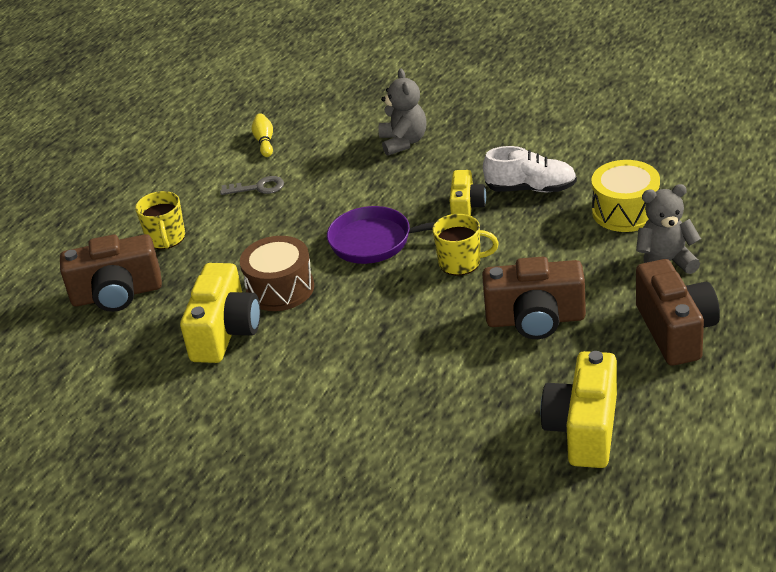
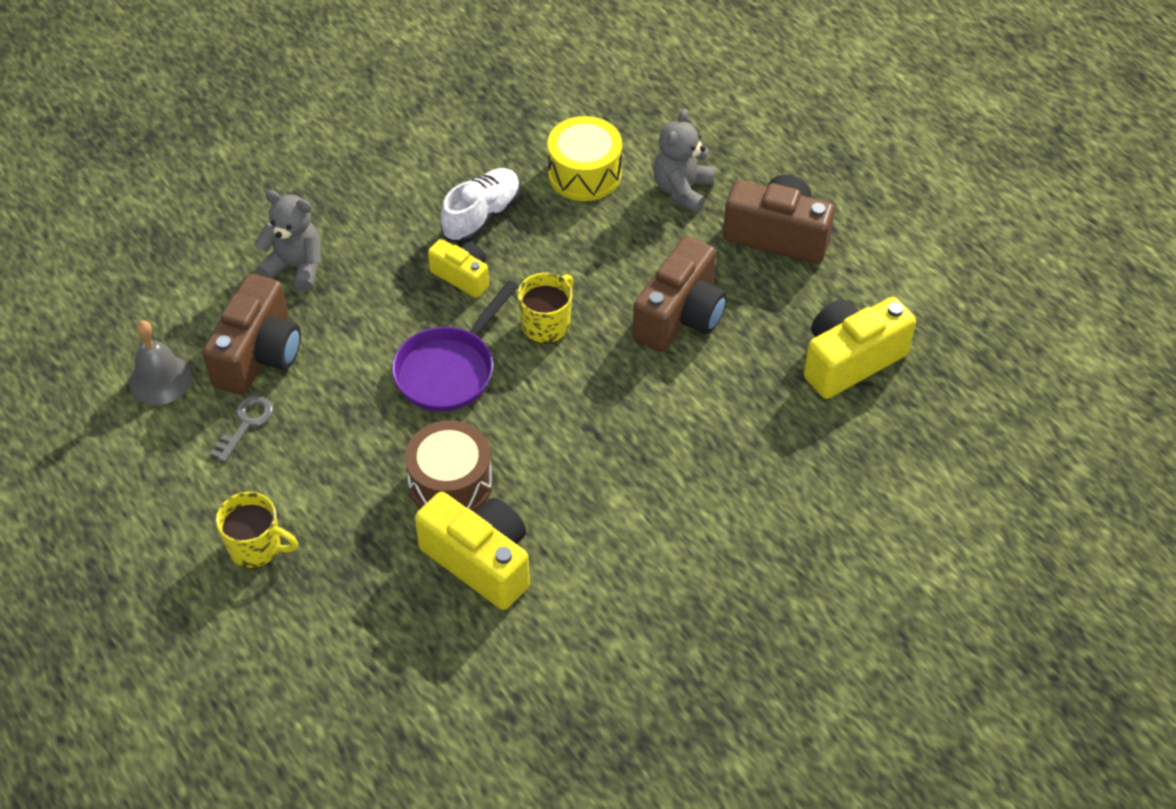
camera: 65 degrees left, 15 degrees up
(117, 294) = (318, 634): brown camera -> brown camera (259, 354)
(264, 142) = (160, 379): yellow bowling pin -> grey bell
(584, 429) = (850, 360): yellow camera -> yellow camera turned 105 degrees clockwise

